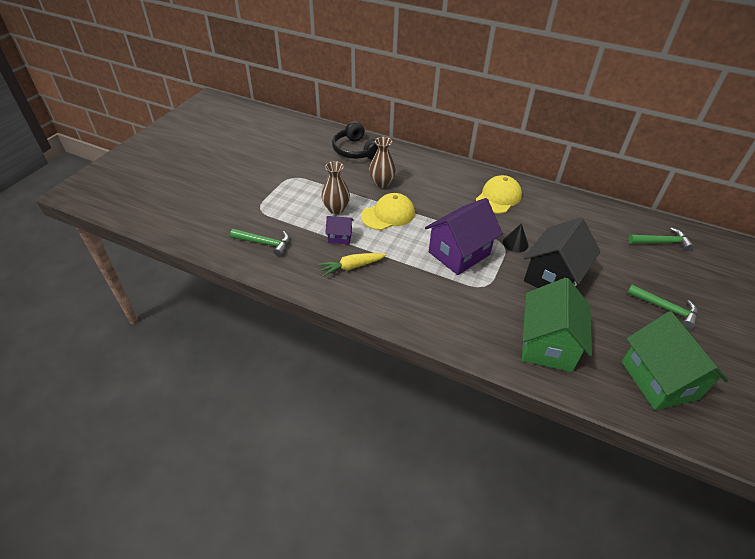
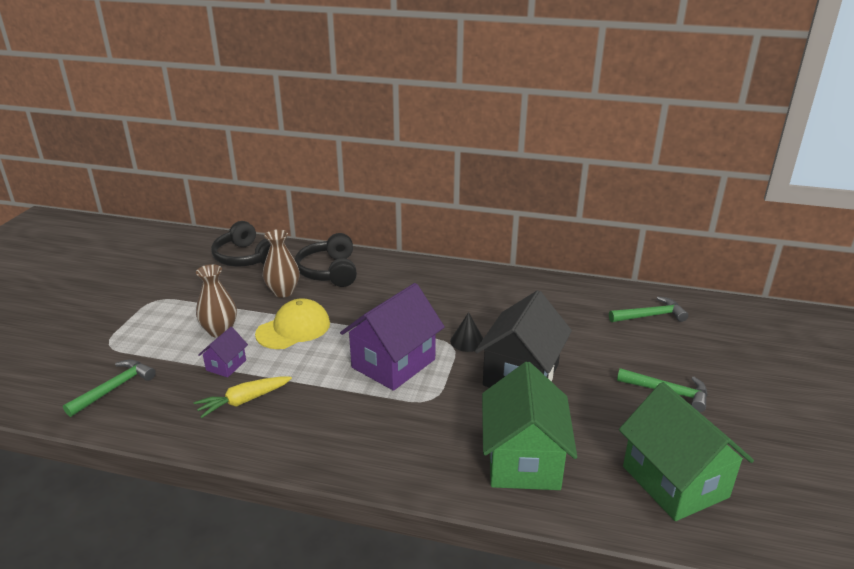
camera: 10 degrees left, 15 degrees down
(265, 243) = (115, 388): green hammer -> green hammer turned 60 degrees counterclockwise
(340, 237) = (226, 365): purple house -> purple house turned 60 degrees counterclockwise
(416, 170) = (329, 271): none -> black headphones
(498, 197) = (440, 290): yellow cap -> none

